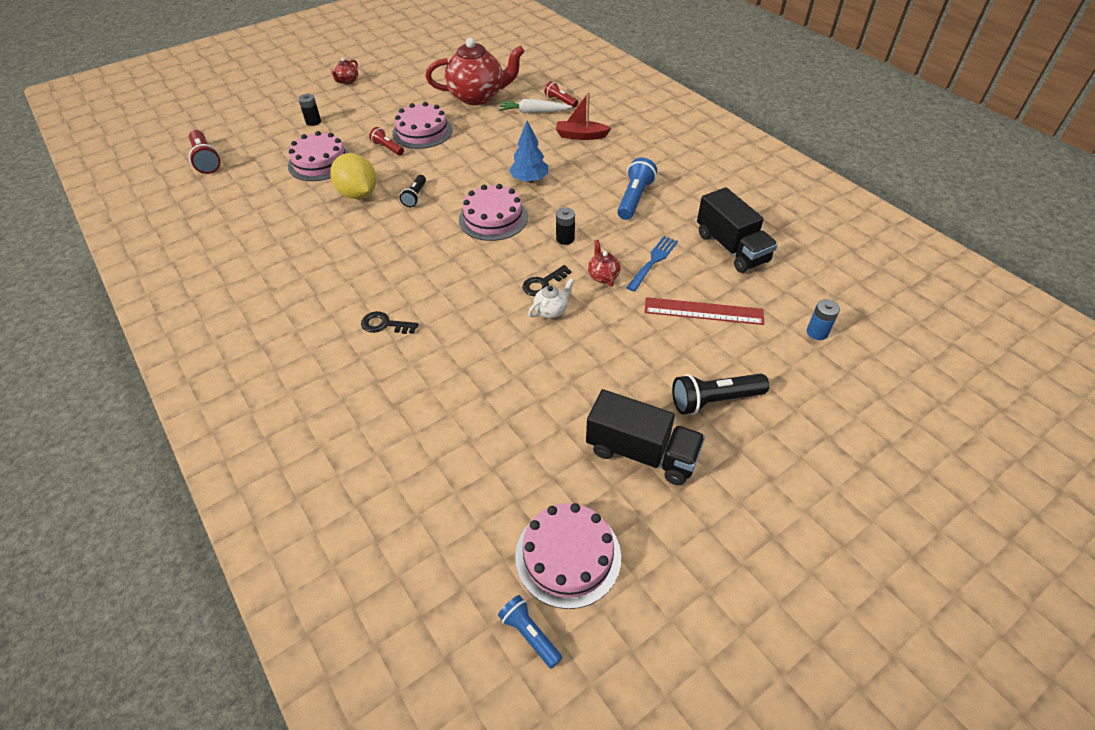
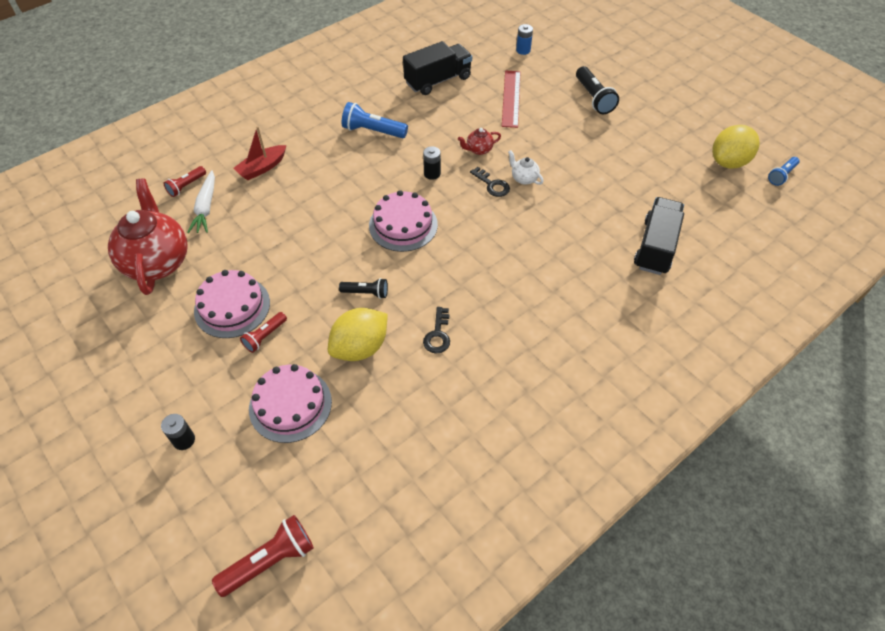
camera: 95 degrees left, 5 degrees up
(348, 81) = (70, 422): red teapot -> none
(384, 324) = (559, 285): black key -> black key (437, 335)
(529, 180) = (340, 203): blue tree -> none
(568, 556) = (729, 162): pink cake -> yellow lemon
(581, 136) = (262, 168): red boat -> red boat turned 45 degrees clockwise
(641, 452) = (645, 131): black truck -> black truck (655, 247)
(653, 262) = (458, 122): blue fork -> none

